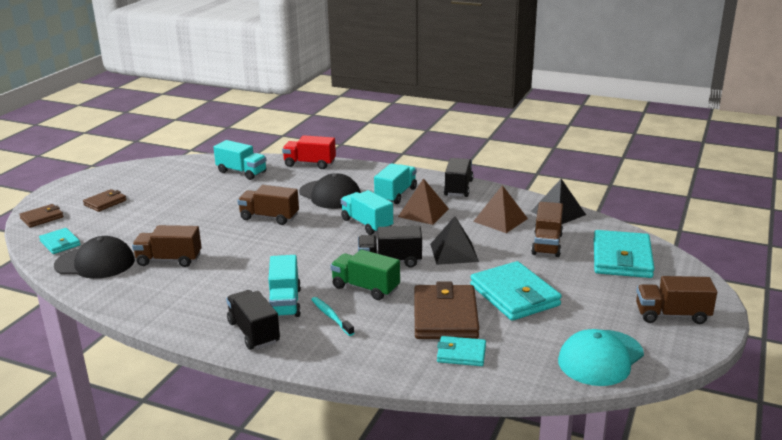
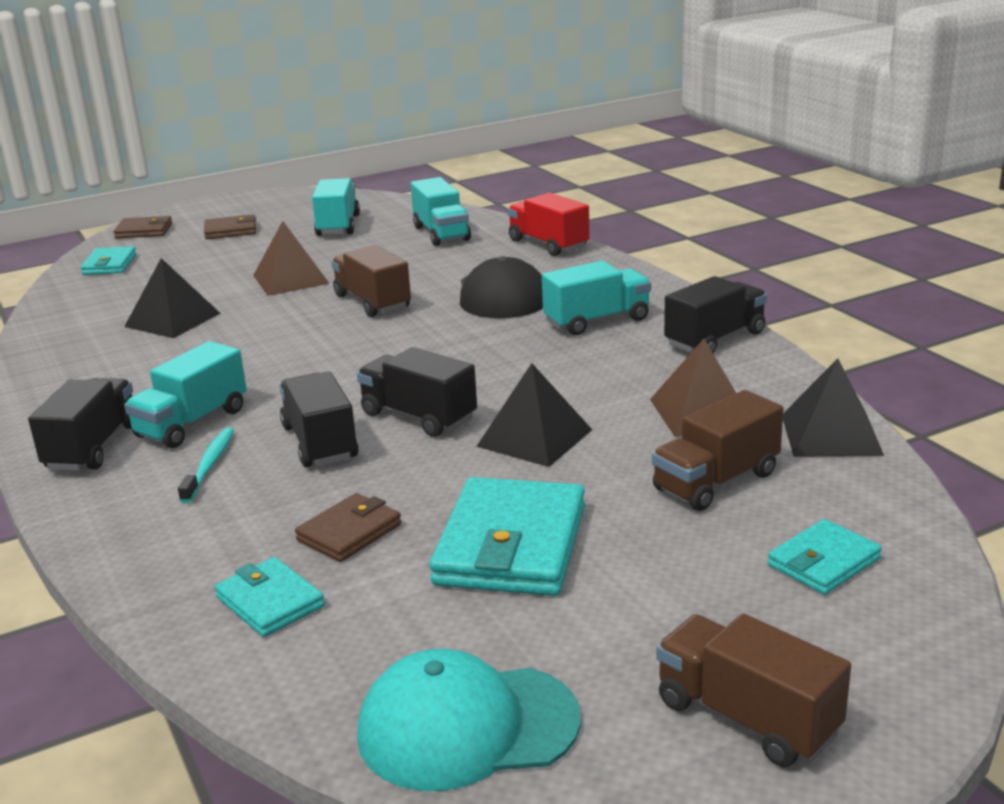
camera: 40 degrees right, 0 degrees up
(95, 263) = (100, 298): black cap -> none
(169, 260) = (172, 320): brown truck -> black pyramid
(365, 288) = (320, 443): green truck -> black truck
(367, 224) = (480, 351): turquoise truck -> turquoise truck (338, 225)
(423, 212) = (593, 360): brown pyramid -> brown pyramid (291, 279)
(445, 316) = (349, 532): brown wallet -> brown wallet, size x0.54
(622, 258) = (823, 562): turquoise wallet -> turquoise wallet, size x0.54

